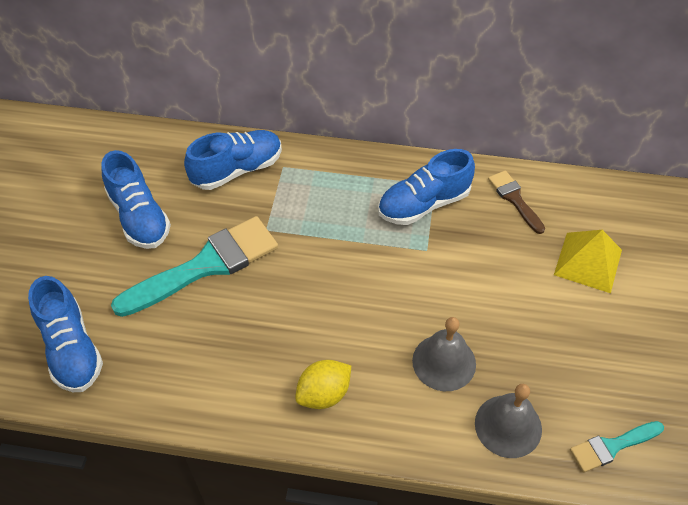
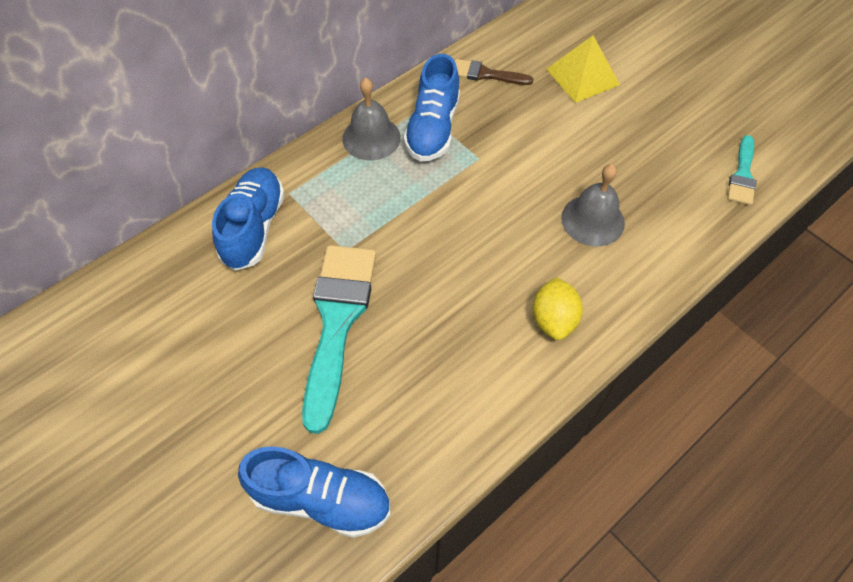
camera: 50 degrees left, 5 degrees up
(139, 217) = (222, 341): blue shoe -> none
(508, 426) = (680, 220): grey bell -> grey bell (371, 138)

